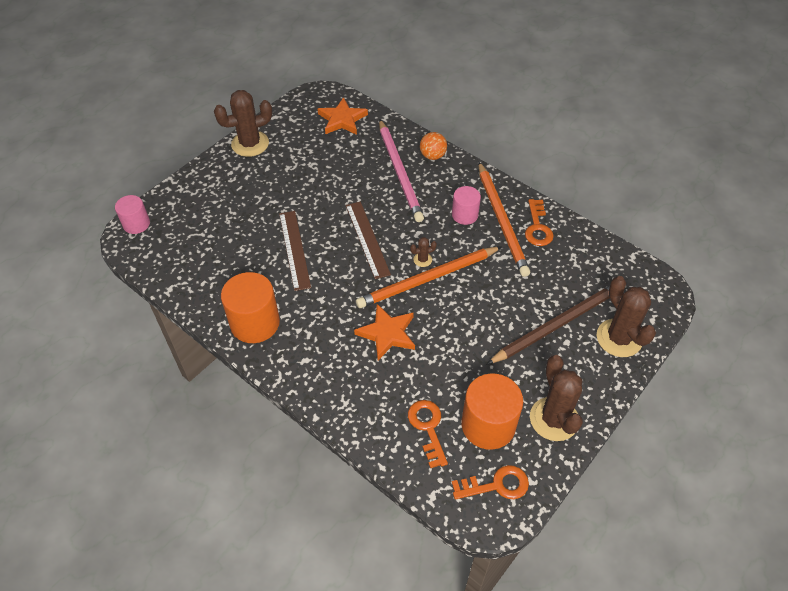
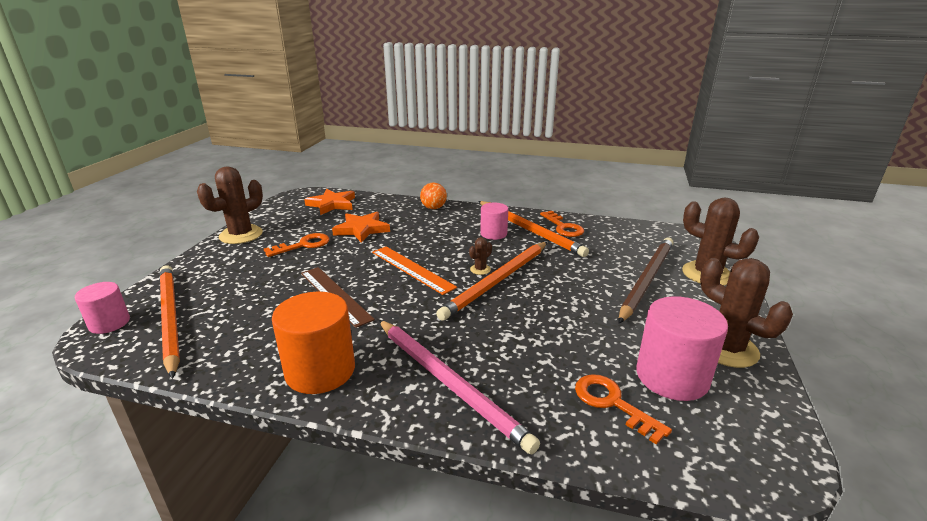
camera: 25 degrees left, 25 degrees down
(175, 233) = (170, 318): none -> orange pencil
(367, 239) = (412, 269): brown ruler -> orange ruler
(387, 333) = (491, 333): orange star -> orange star (361, 229)
(399, 172) = (411, 222): pink pencil -> pink pencil (449, 383)
(488, 425) = (672, 376): orange cylinder -> pink cylinder
(496, 485) = (743, 432): orange key -> orange key (303, 245)

